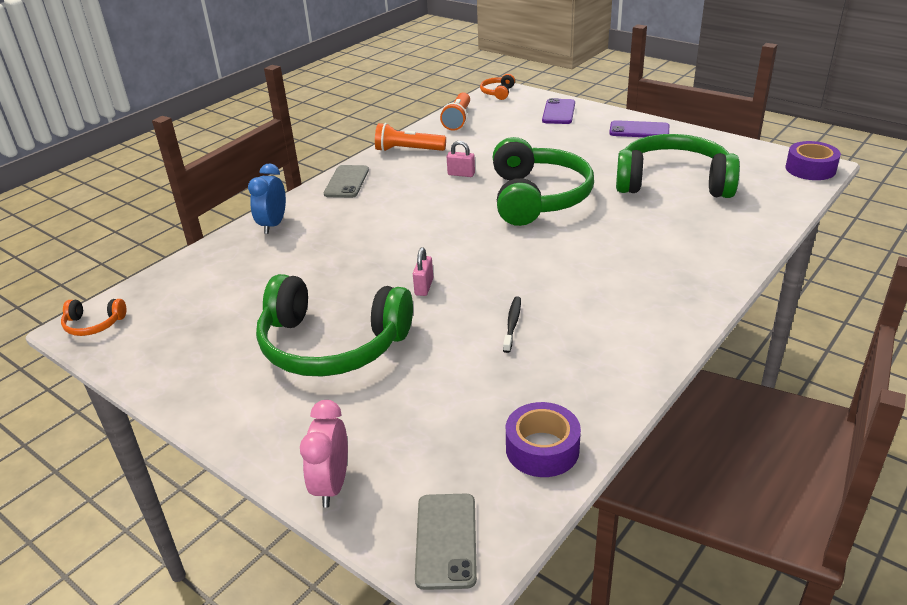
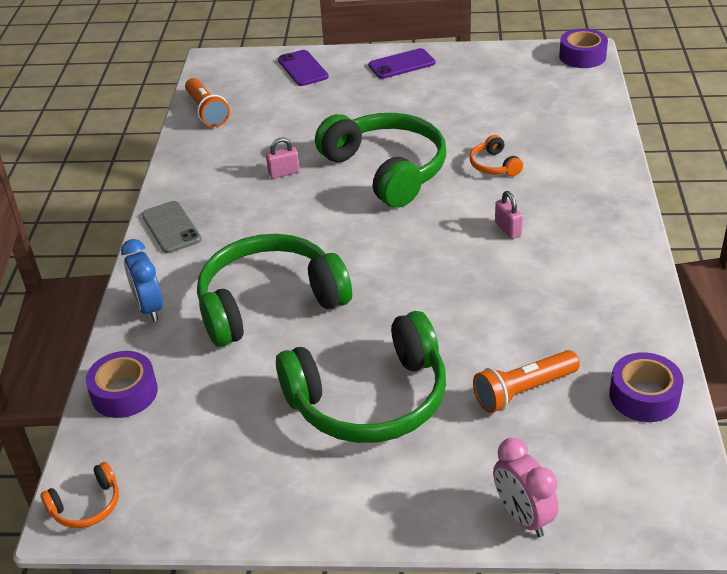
camera: 35 degrees left, 5 degrees up
(196, 269) = (124, 393): none -> purple tape
(408, 150) = (194, 166): orange flashlight -> orange flashlight (523, 391)
(424, 287) = (387, 304): pink padlock -> pink padlock (508, 229)
(446, 540) = (657, 505): grey phone -> none
(497, 92) = (212, 65): orange headphones -> orange headphones (494, 165)
(512, 324) = (503, 303): black toothbrush -> none
(673, 182) = (488, 109): green headphones -> green headphones (269, 302)

